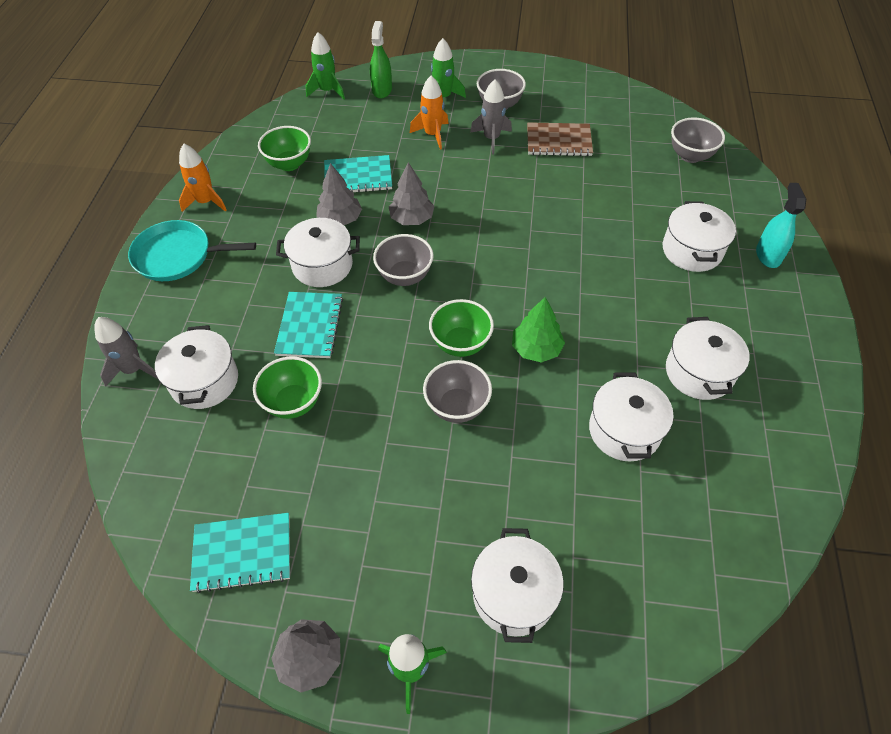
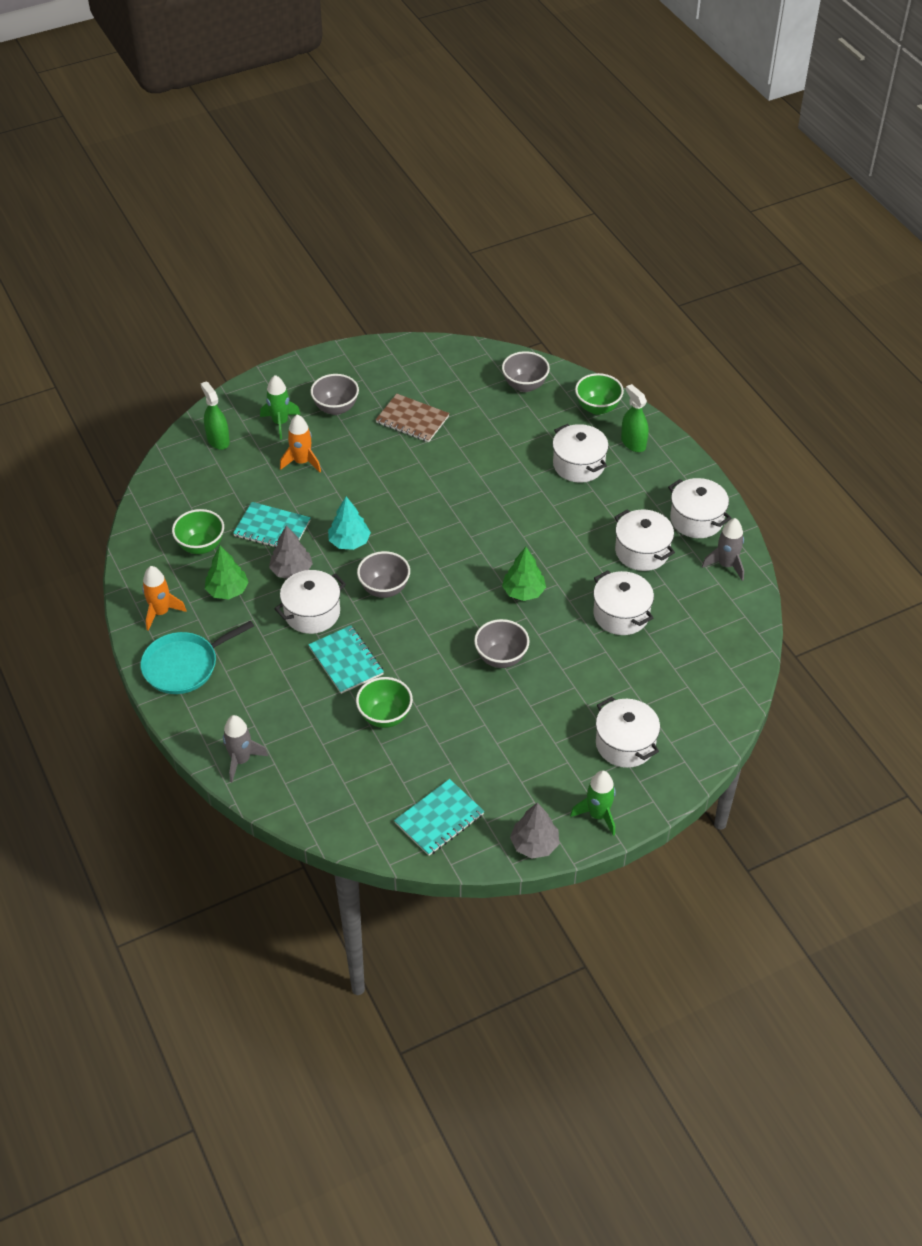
camera: 35 degrees left, 5 degrees down
(204, 381) = (304, 738): white pot -> white pot (696, 519)
(273, 210) = (227, 590): none -> green tree
(327, 91) = (168, 464): green rocket -> none
(358, 177) = (272, 528): turquoise notebook -> turquoise notebook turned 60 degrees clockwise
(412, 219) = (349, 542): grey tree -> turquoise tree
(460, 344) = (468, 615): green bowl -> green bowl (597, 408)
(491, 139) = (355, 443): grey rocket -> grey rocket (726, 565)
(558, 141) = (412, 420): brown notebook -> brown notebook turned 60 degrees clockwise
(768, 255) = (633, 443): turquoise spray bottle -> green spray bottle

